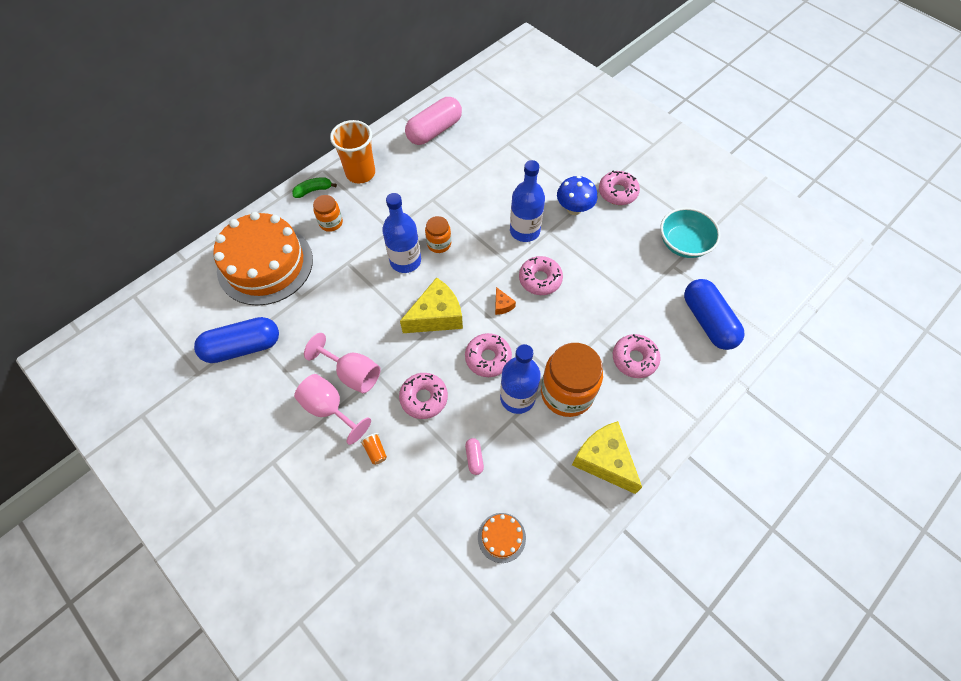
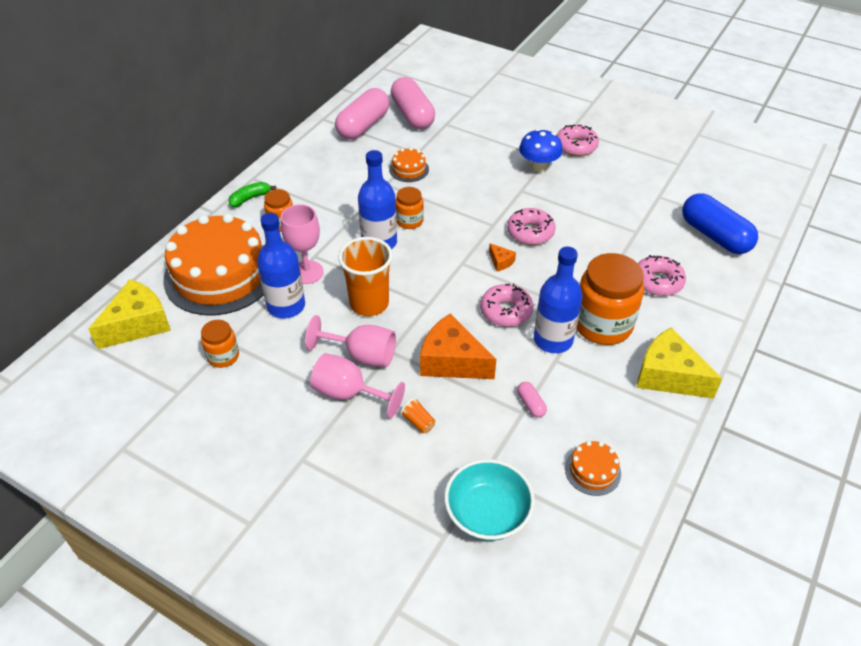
camera: 15 degrees left, 15 degrees down
(243, 347) = (223, 356): blue capsule -> orange jar
(335, 278) = (307, 272): none -> pink goblet
(360, 173) = (297, 175): orange cup -> orange cup (369, 303)
(424, 398) = (452, 361): pink donut -> orange cheese
(436, 316) = (434, 284): yellow cheese -> yellow cheese (138, 324)
(457, 187) = (409, 169): none -> orange cake
(481, 127) = (412, 115): none -> pink capsule
(524, 231) = (496, 194): blue bottle -> blue bottle (286, 306)
(683, 244) = (660, 177): turquoise bowl -> turquoise bowl (487, 514)

